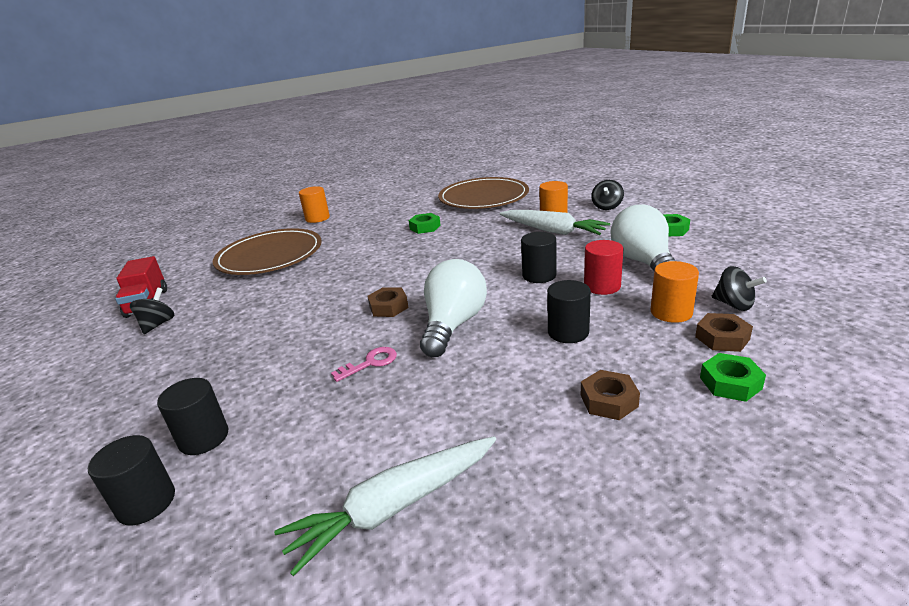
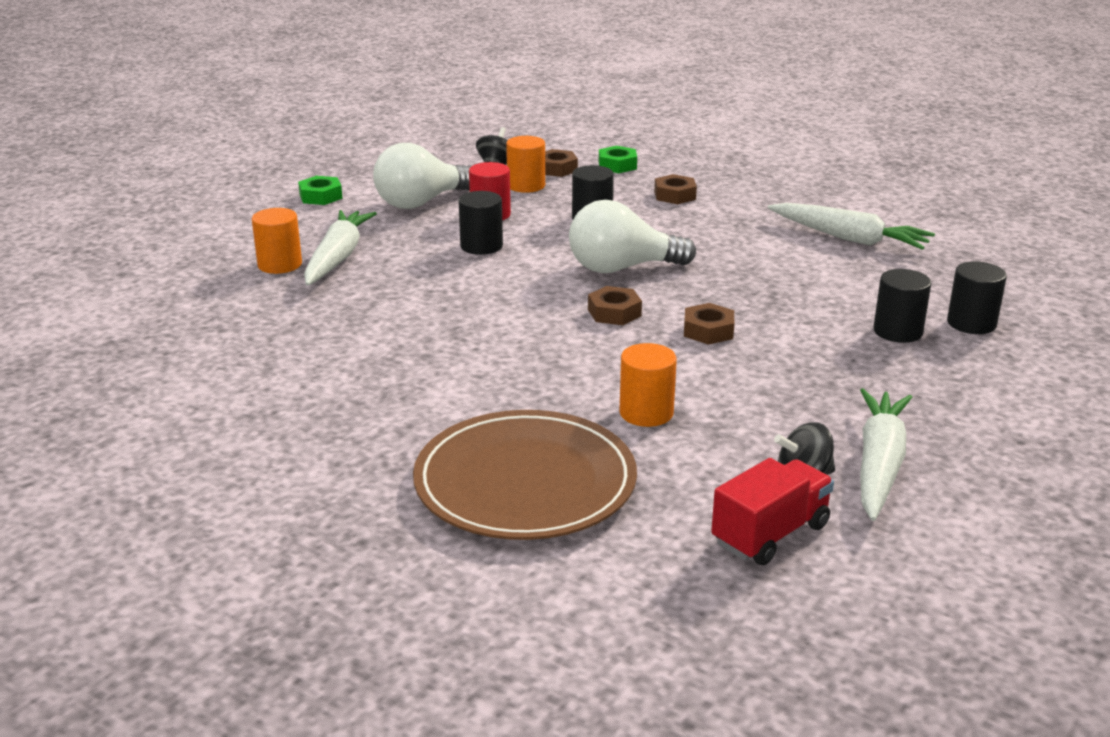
camera: 120 degrees left, 0 degrees up
(123, 353) = (879, 464): none -> white carrot
(317, 218) = (311, 506): orange cylinder -> orange cylinder (646, 413)
(323, 338) = (708, 331): none -> brown nut
(370, 363) = (722, 291): pink key -> none
(425, 227) = (342, 357): green nut -> none
(483, 197) = (177, 337): brown plate -> none
(606, 207) = (235, 235): black spinning top -> none

